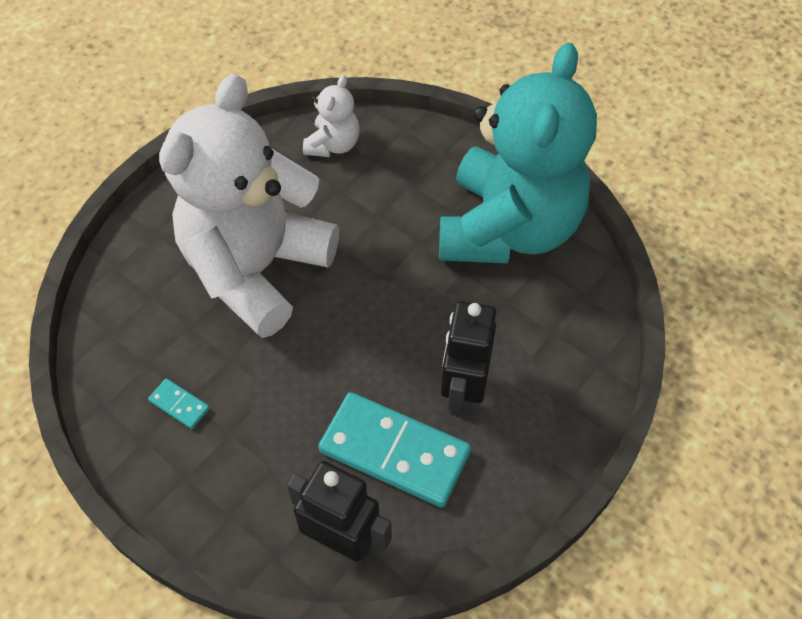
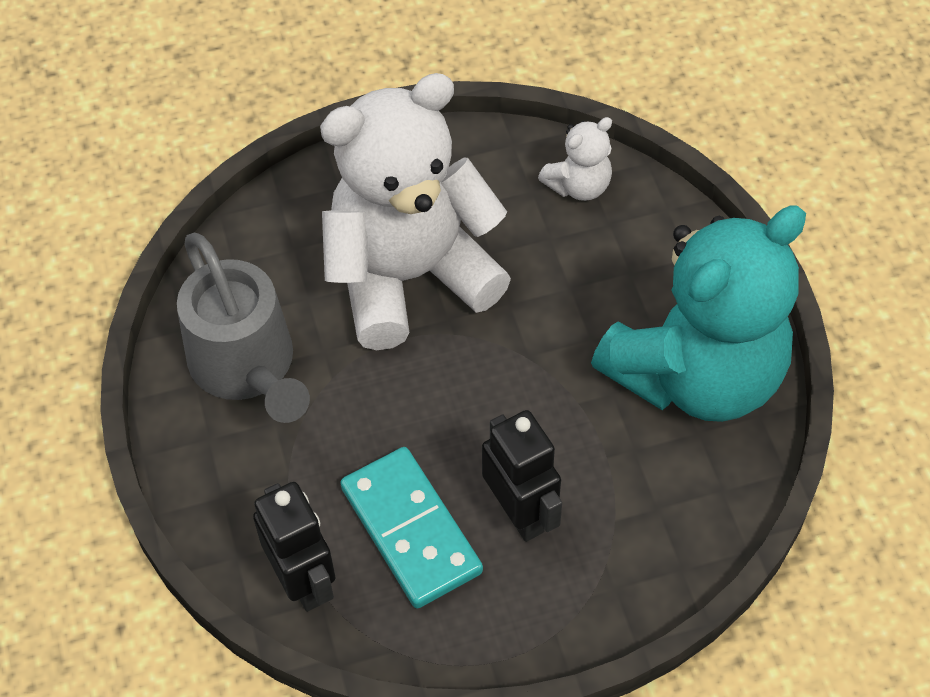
camera: 35 degrees right, 0 degrees up
(179, 405) = (248, 368): turquoise domino -> grey watering can
(463, 391) = (520, 512): black robot -> black robot turned 105 degrees clockwise

